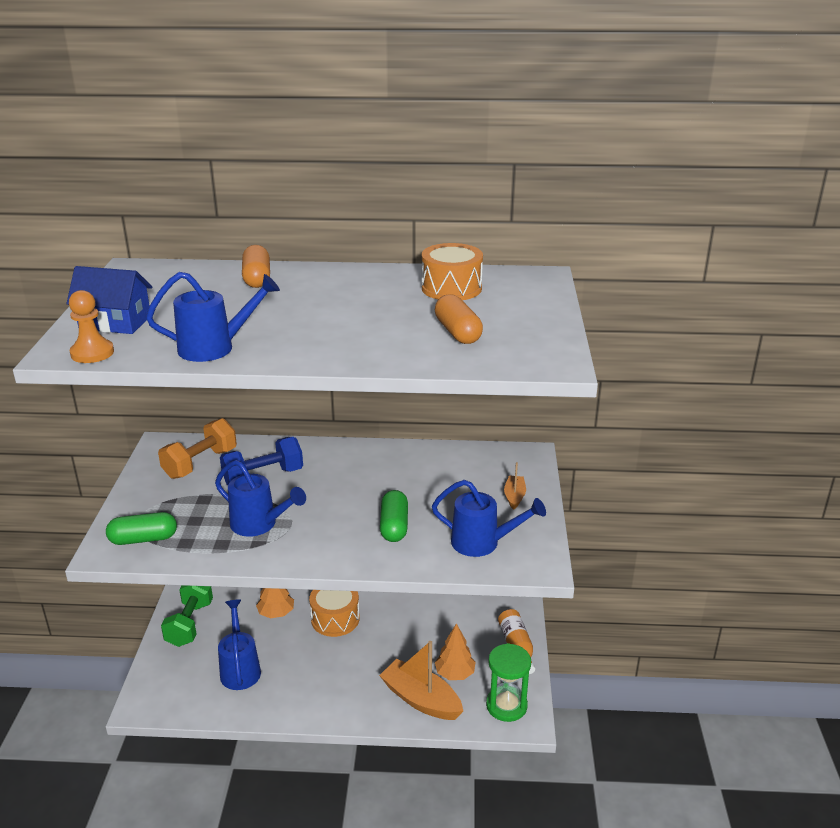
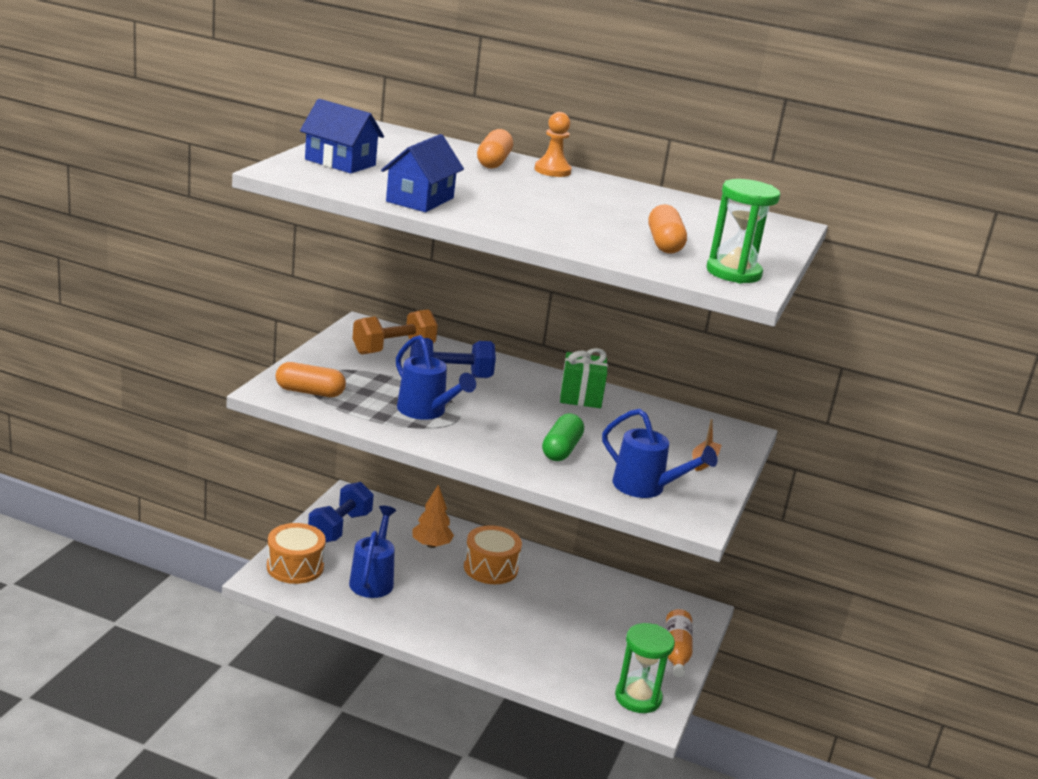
camera: 15 degrees right, 5 degrees down
(92, 353) = (307, 178): orange pawn -> orange pawn (552, 171)
(143, 539) = (310, 392): green capsule -> orange capsule
(190, 624) = (340, 527): green dumbbell -> blue dumbbell
(214, 348) = (420, 200): blue watering can -> blue house
(384, 462) = (580, 397): none -> green gift
(421, 699) = (547, 663): orange boat -> none
(451, 288) = (684, 212): orange drum -> orange drum (295, 567)
(455, 674) = (595, 653): orange tree -> none
(534, 349) = (733, 273): none -> green hourglass

